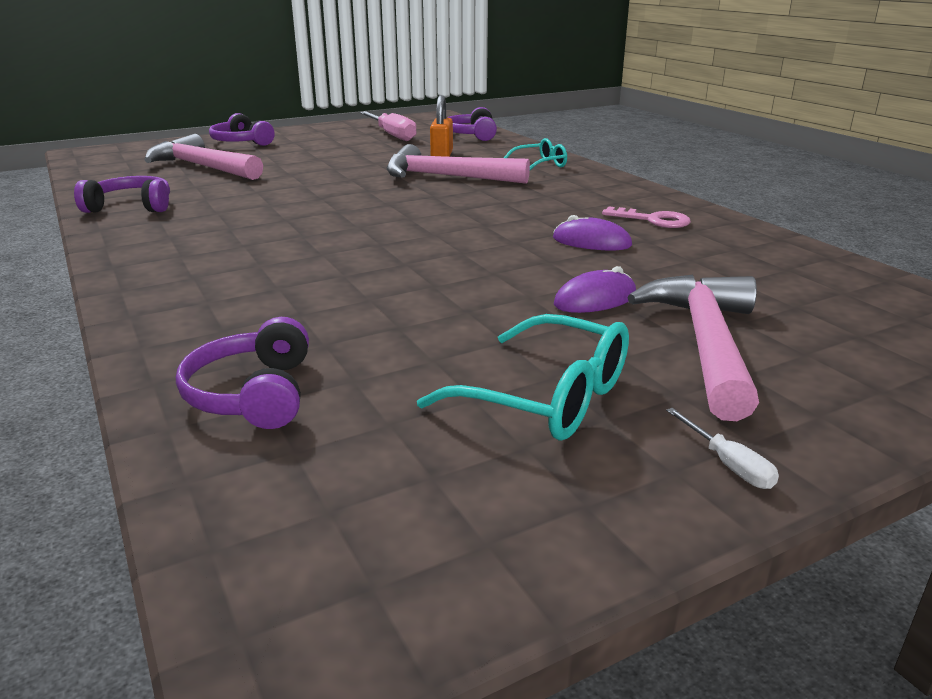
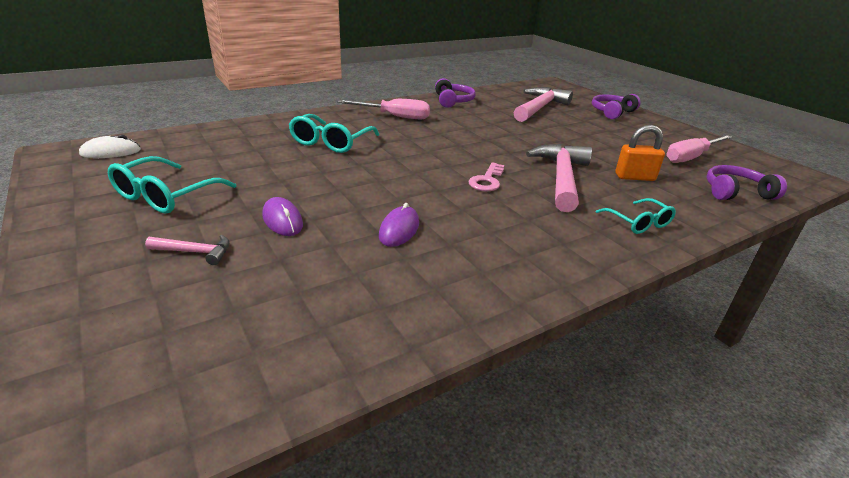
camera: 85 degrees right, 5 degrees up
(191, 243) = (394, 116): none -> pink screwdriver
(253, 394) = (215, 139): purple headphones -> none
(304, 284) = (331, 142): none -> turquoise glasses
(309, 532) = (111, 152): none -> white mouse
(653, 220) = (464, 269): pink key -> pink key (487, 180)
(705, 343) = (195, 252): pink hammer -> pink hammer, size x0.47
(728, 464) = (64, 236): white screwdriver -> none

